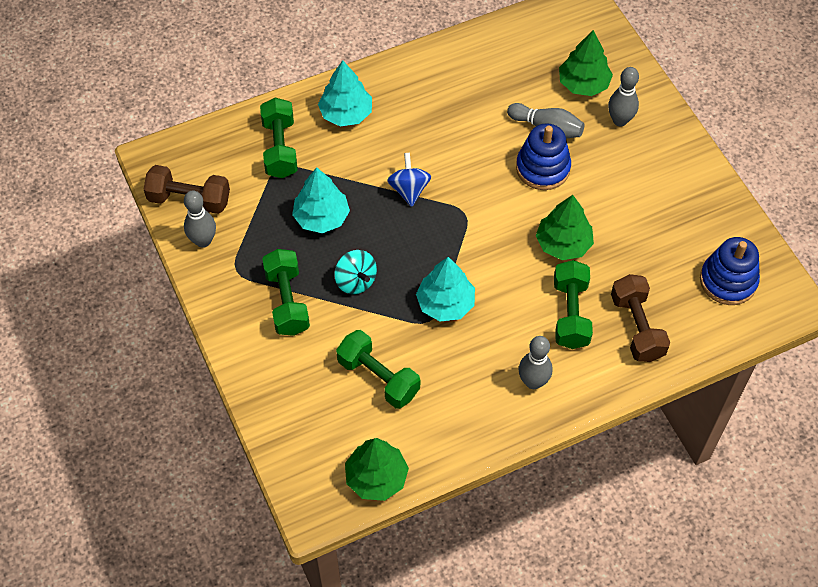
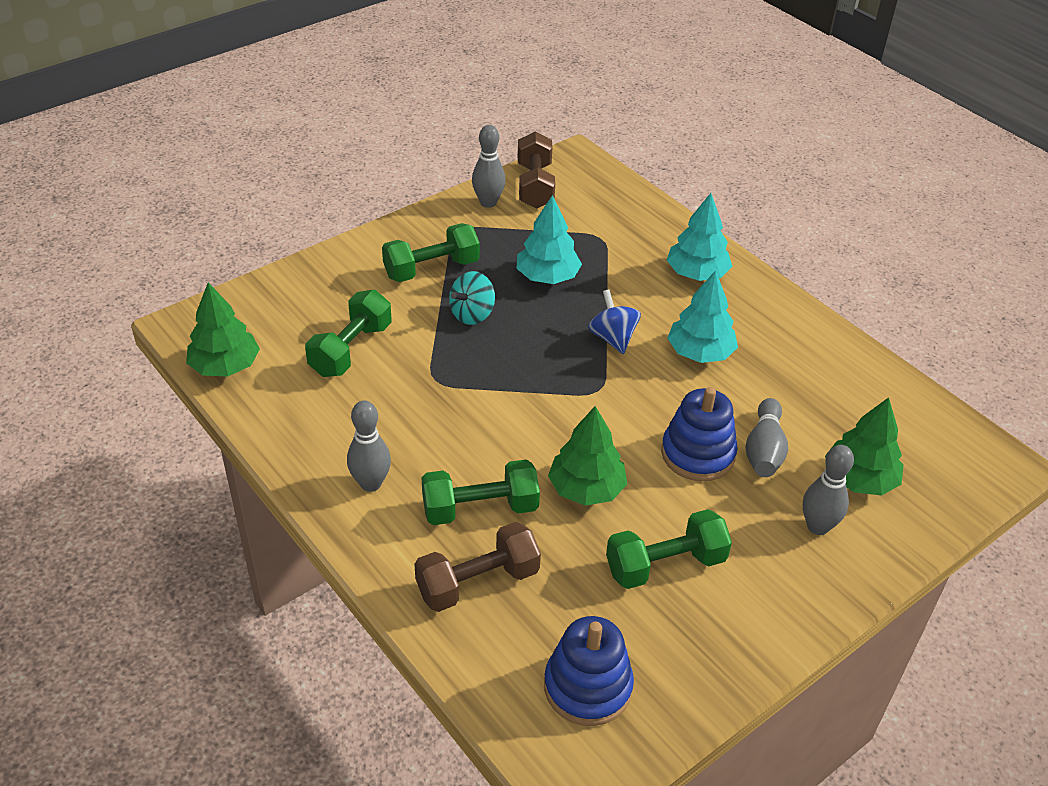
camera: 75 degrees right, 15 degrees down
(280, 148) = (625, 234): green dumbbell -> green dumbbell (665, 565)
(409, 189) = (612, 338): blue spinning top -> blue spinning top turned 90 degrees counterclockwise
(445, 303) = (463, 390): turquoise tree -> turquoise tree (700, 353)

